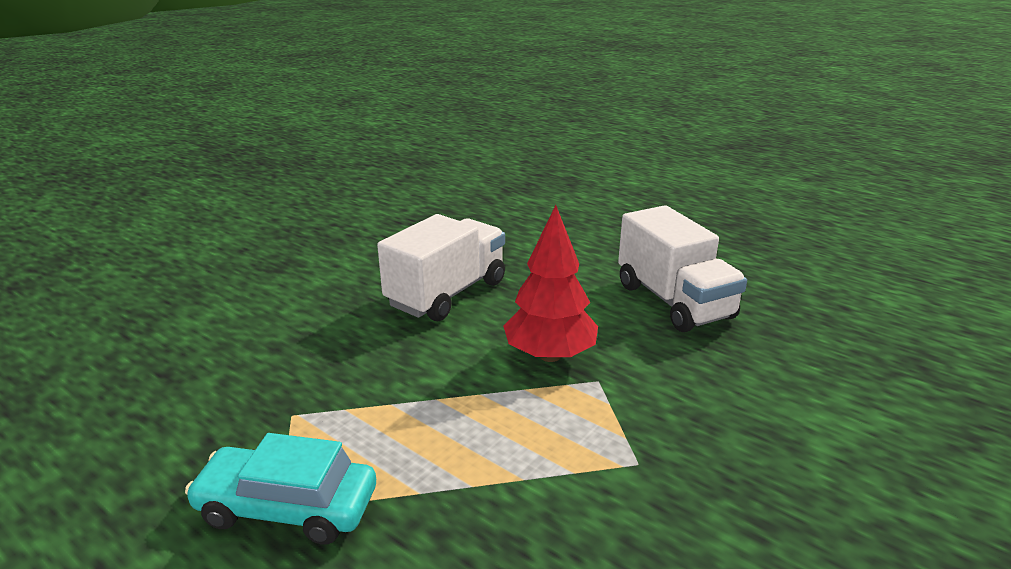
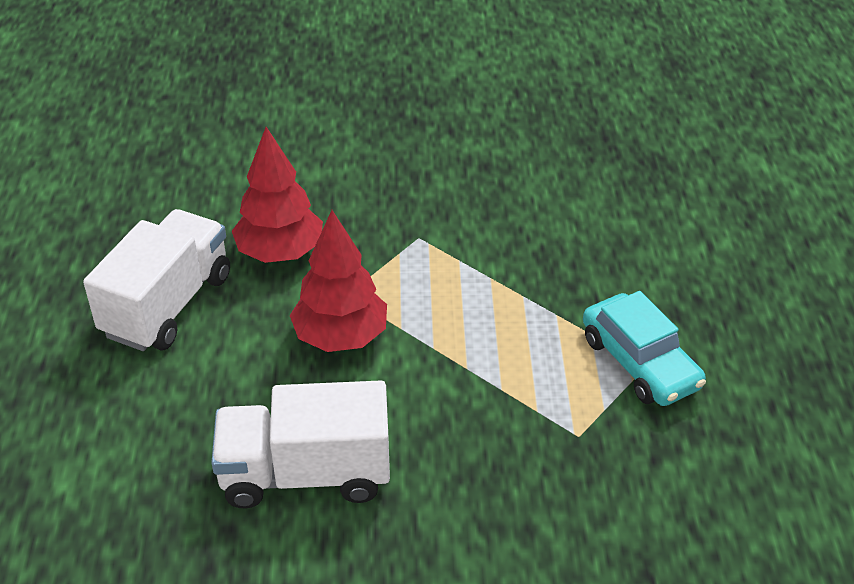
camera: 130 degrees left, 15 degrees up
(693, 370) = (280, 253): none -> red tree

